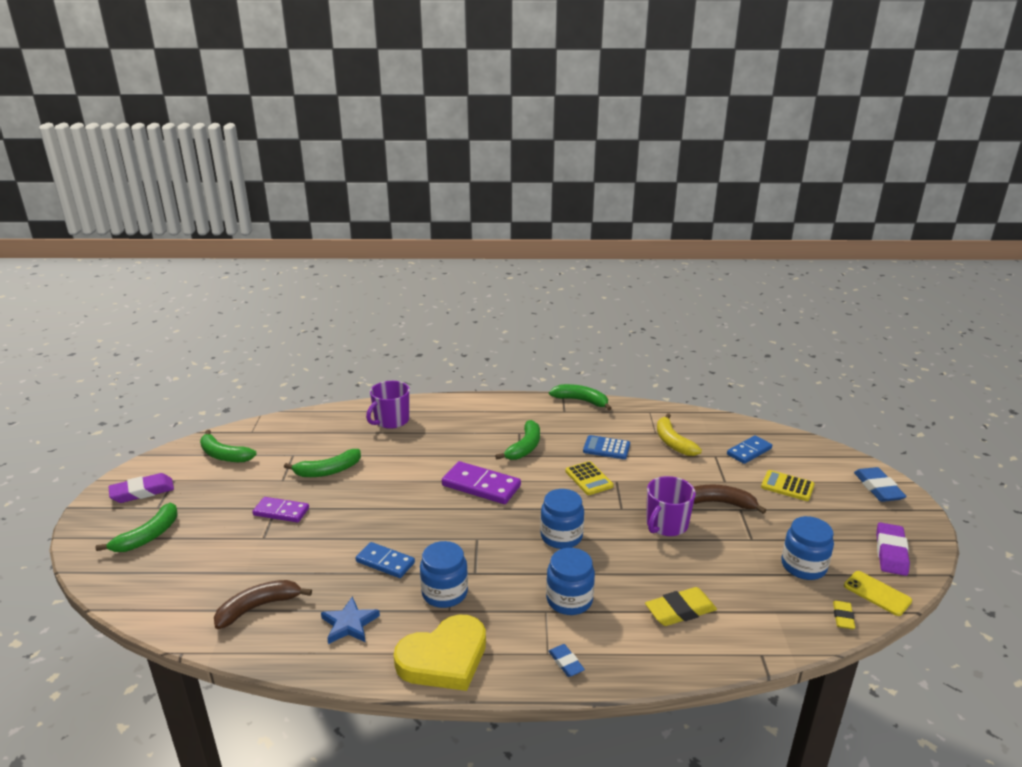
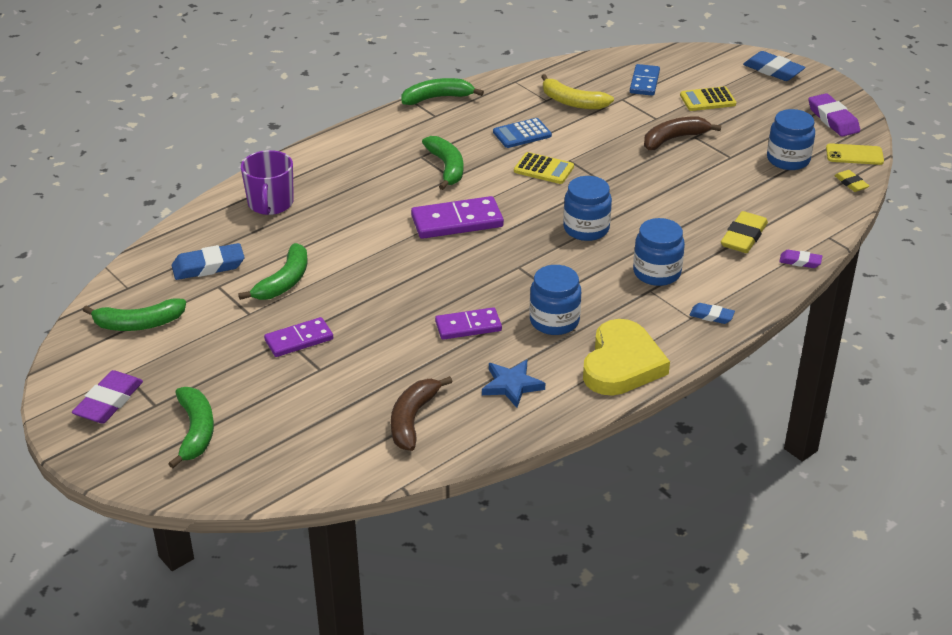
camera: 40 degrees left, 10 degrees up
(305, 440) = (208, 266): none -> blue eraser
(385, 562) = (468, 326): blue domino -> purple domino
(666, 524) = (655, 177): purple mug -> none
(705, 661) = (800, 261): none -> purple eraser

